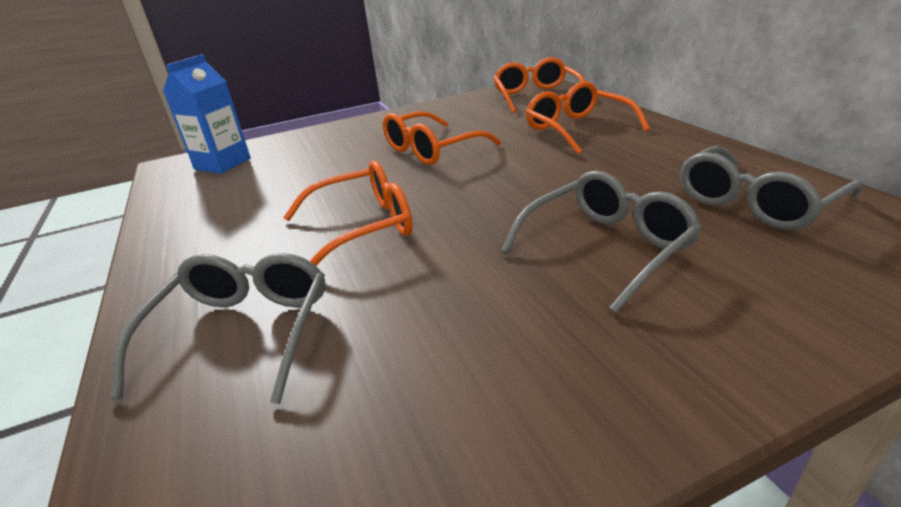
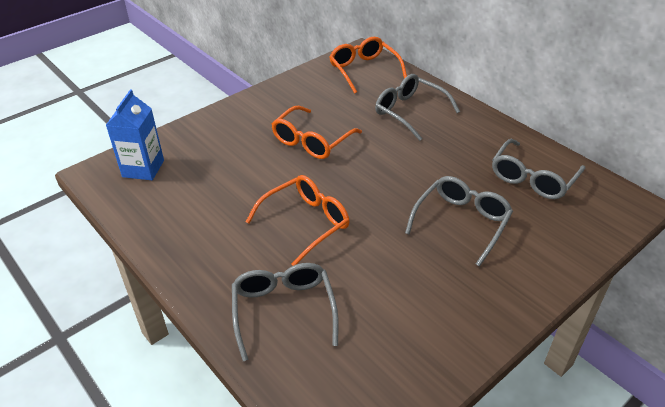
camera: 20 degrees left, 10 degrees up
(578, 129) = (410, 112): orange glasses -> grey glasses

